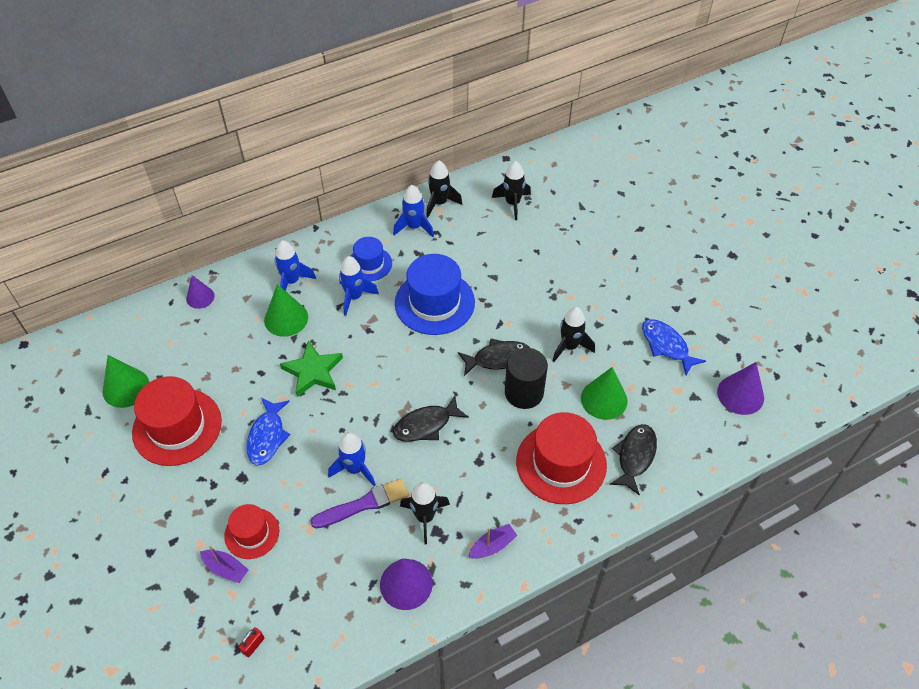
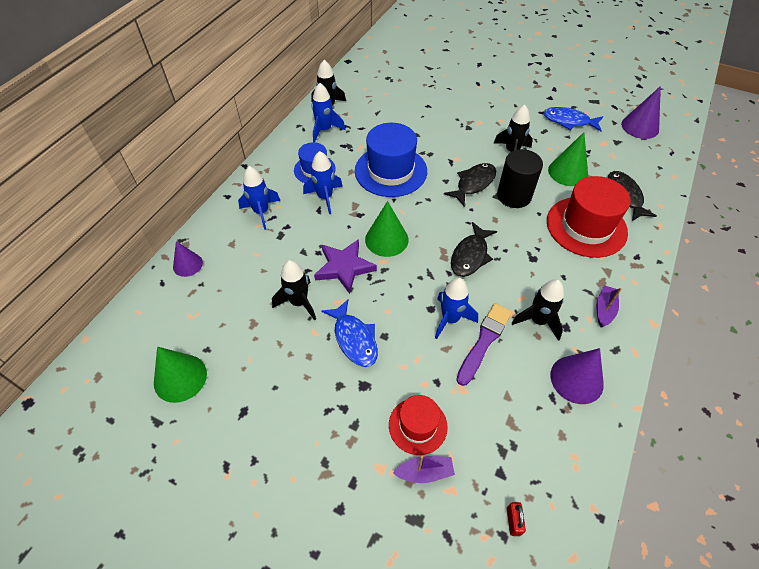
camera: 35 degrees left, 0 degrees up
(177, 427) = (263, 381): red hat -> none
(286, 318) = (282, 241): green cone -> green cone (386, 239)
(313, 371) = (344, 267): green star -> purple star
(512, 203) = (381, 85): black rocket -> black rocket (299, 302)

